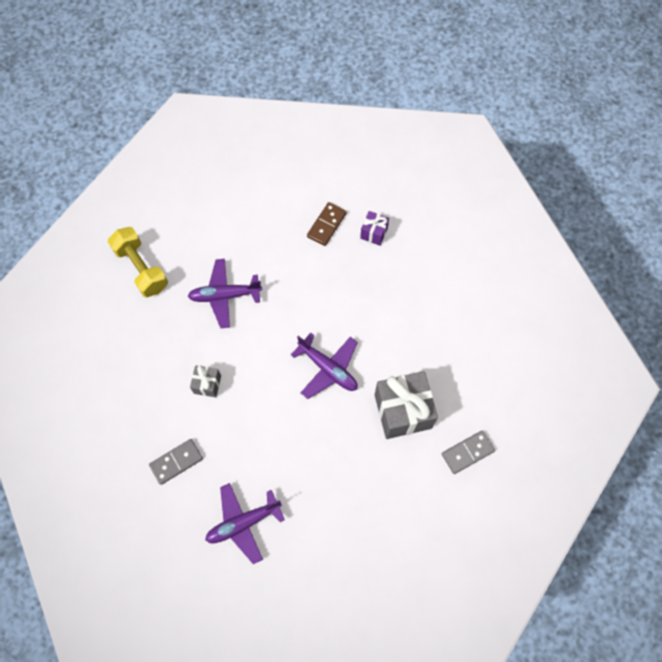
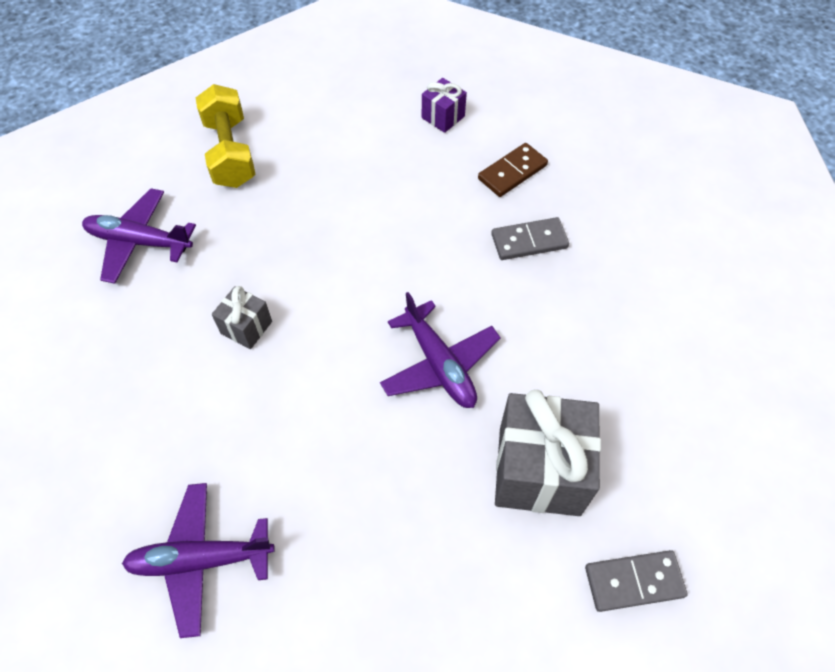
camera: 20 degrees right, 10 degrees down
(176, 462) = (145, 424): grey domino -> grey domino (529, 241)
(225, 295) = (328, 218): purple plane -> purple plane (140, 242)
(374, 233) = (579, 201): purple gift -> purple gift (443, 117)

